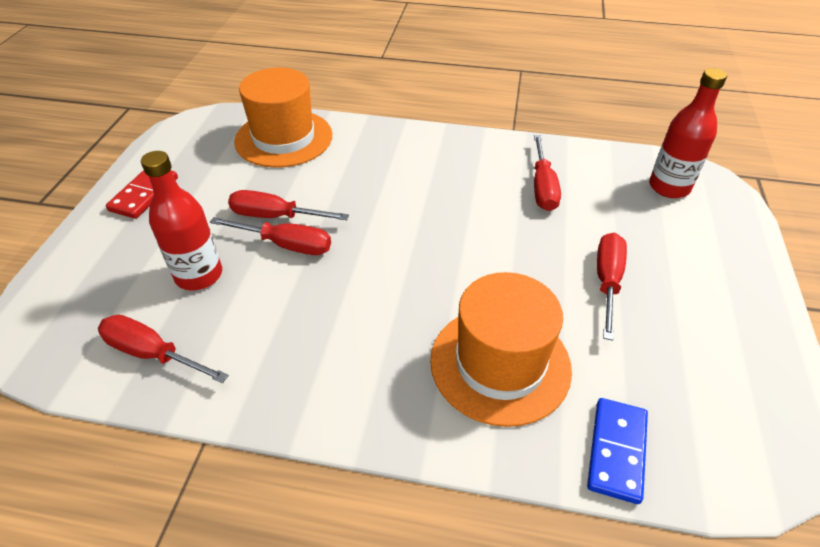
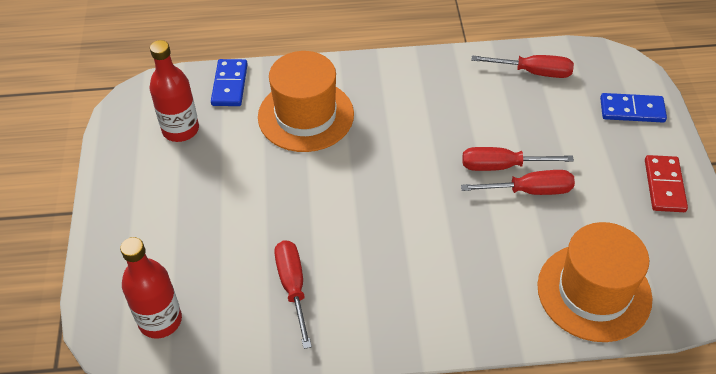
camera: 165 degrees right, 5 degrees up
(88, 272) = (632, 110): none -> blue domino
(199, 275) = (549, 126): red bottle -> red bottle (180, 129)
(607, 281) = (230, 194): red screwdriver -> none

